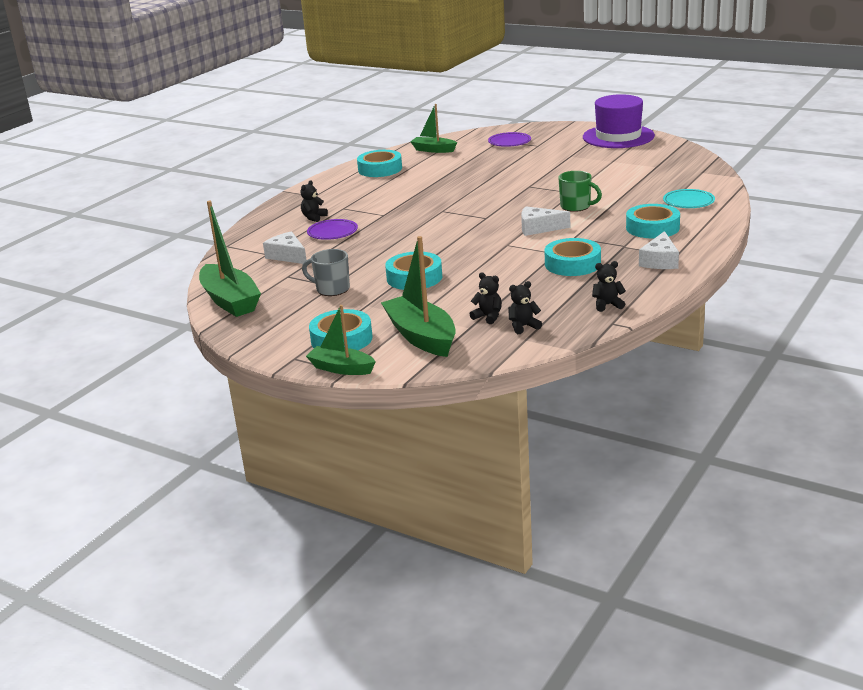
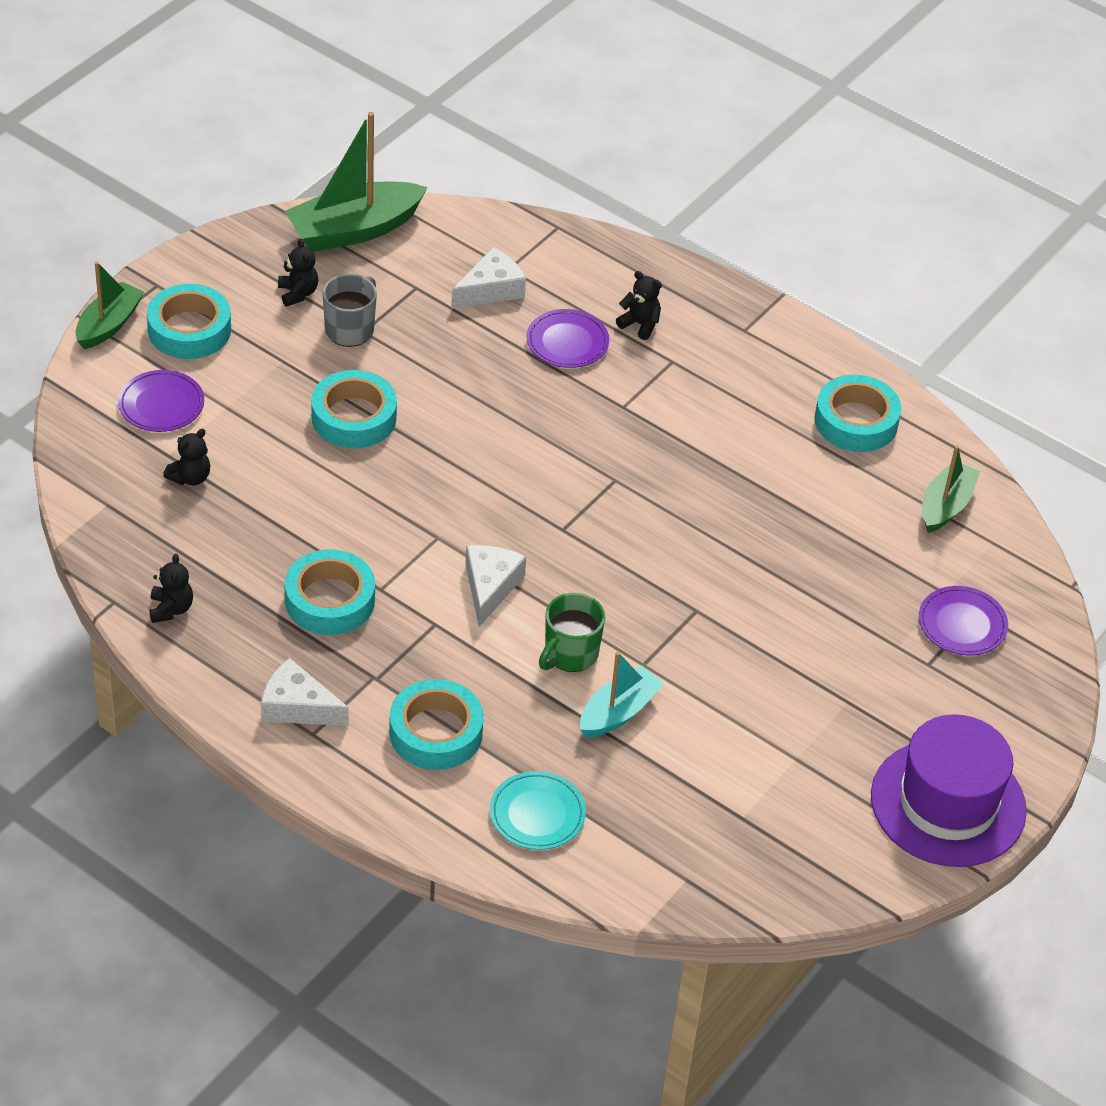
camera: 90 degrees right, 20 degrees up
(421, 337) = (161, 405): green boat -> purple plate
(523, 327) = (144, 508): black teddy bear -> black teddy bear (298, 293)
(609, 193) = (618, 712): none -> turquoise boat

